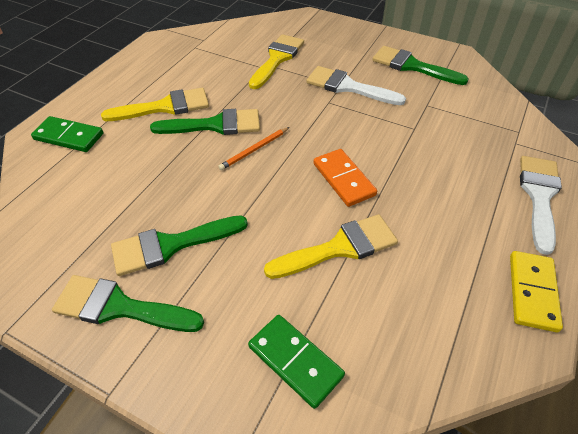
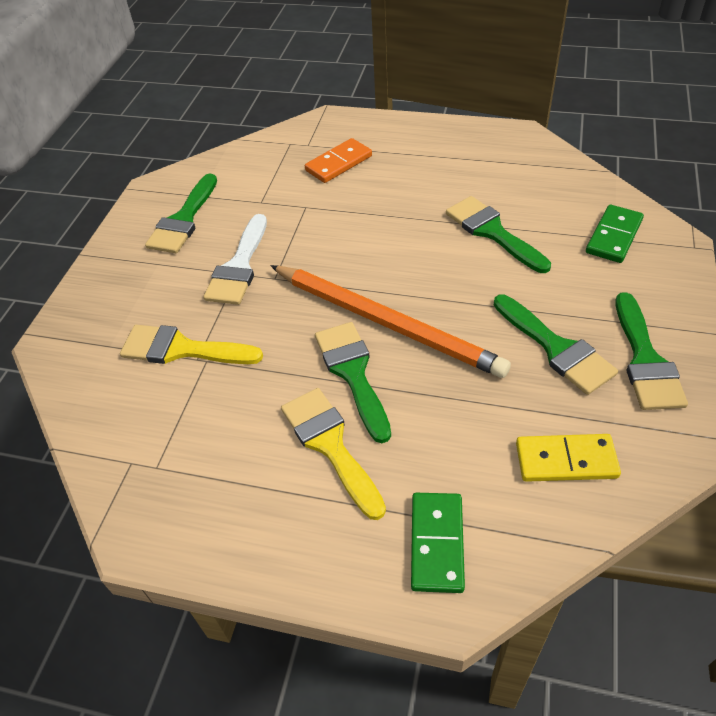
camera: 100 degrees left, 0 degrees up
(254, 150) = (386, 322): orange pencil -> orange pencil, size x2.50
(340, 247) = (492, 232): yellow brush -> green brush
(344, 179) = (404, 243): orange domino -> orange domino (338, 163)
(532, 292) = (479, 134): yellow domino -> yellow domino (566, 460)
(539, 196) = (375, 132): white brush -> none

